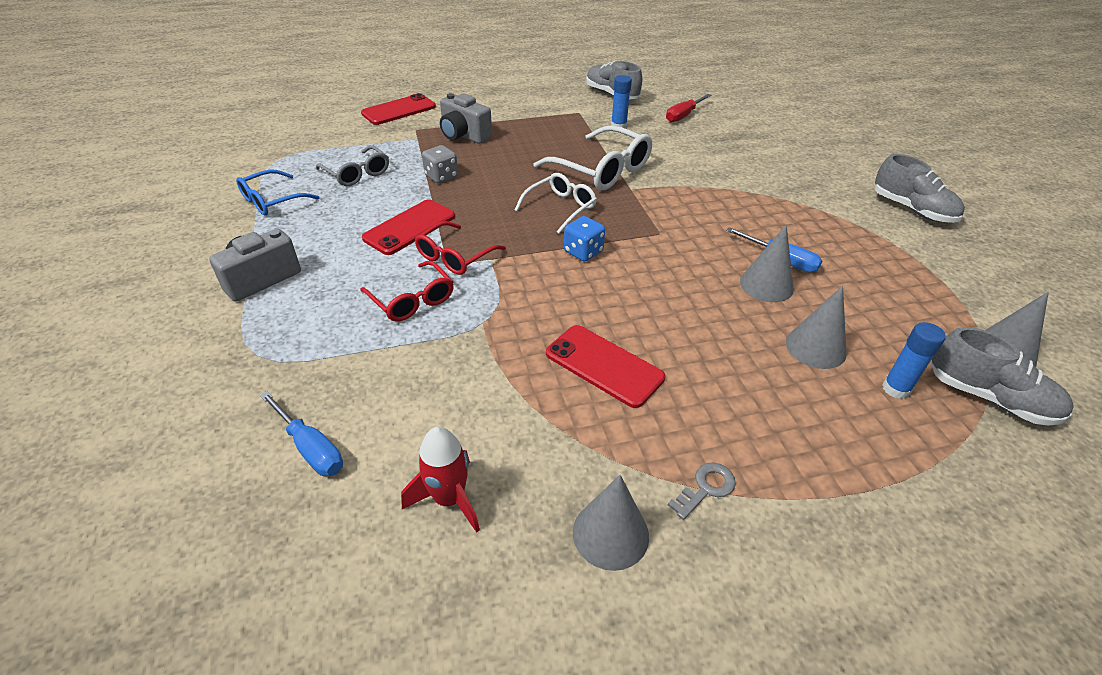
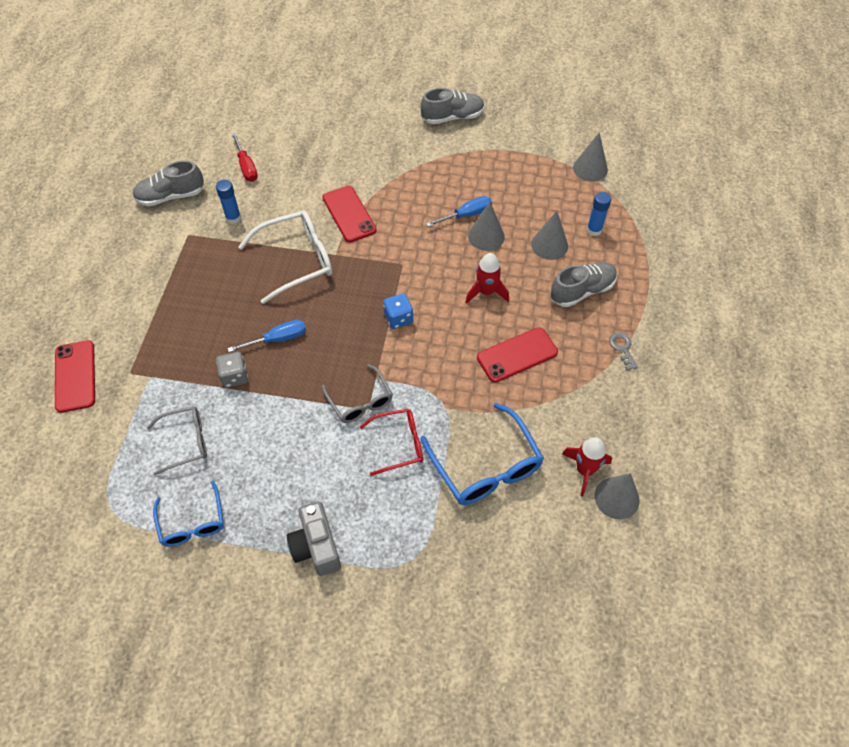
camera: 65 degrees left, 15 degrees up
(311, 448) = (518, 536): blue screwdriver -> blue screwdriver (278, 339)
(409, 227) = (302, 421): red phone -> red phone (349, 214)
(412, 383) = (485, 466): none -> blue glasses
(455, 256) = (360, 401): red glasses -> grey glasses
(464, 135) = (170, 337): grey camera -> none
(560, 208) = (335, 310): white glasses -> none
(610, 533) = (633, 402): grey cone -> grey cone (617, 498)
(680, 309) = (486, 292): none -> red rocket
(989, 397) = (615, 197): grey shoe -> grey shoe (582, 291)

